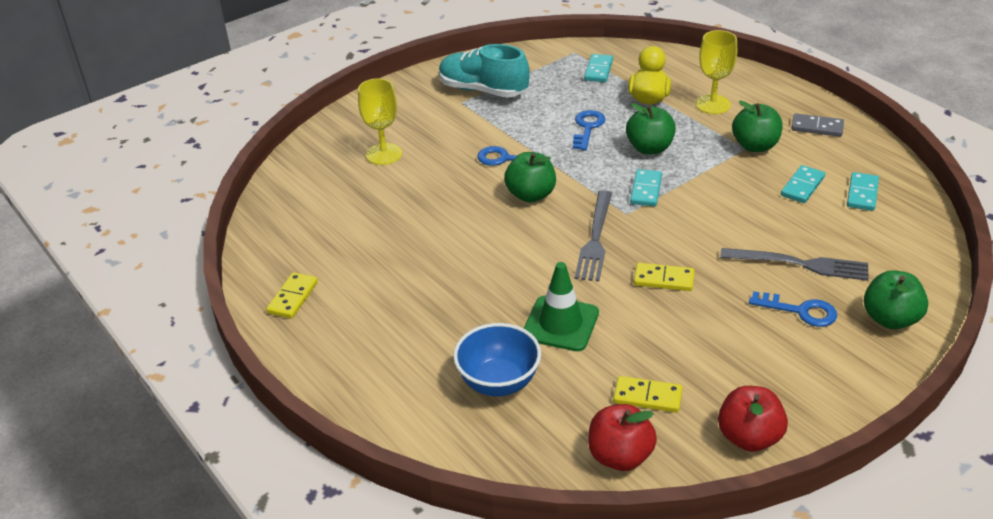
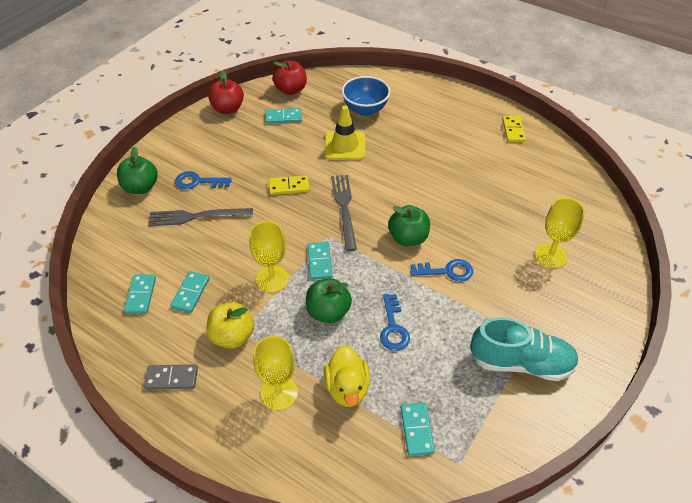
camera: 160 degrees right, 10 degrees up
(560, 324) = (345, 146): green traffic cone -> yellow traffic cone
(647, 396) = (283, 117): yellow domino -> turquoise domino
(705, 183) = (272, 279): none -> yellow goblet
(755, 146) = (232, 336): green apple -> yellow apple

